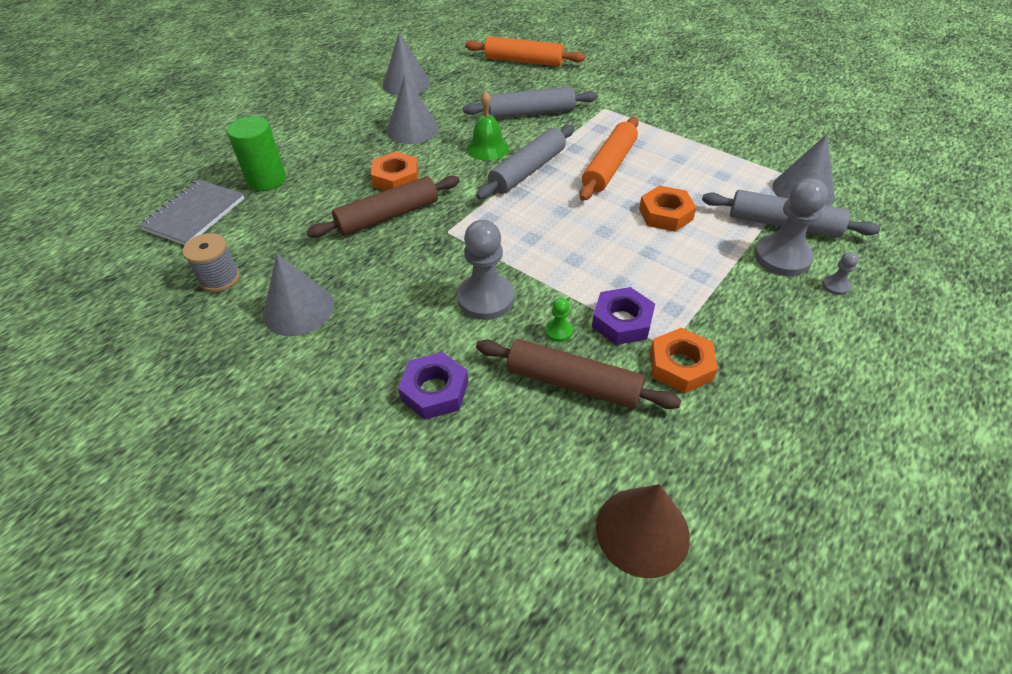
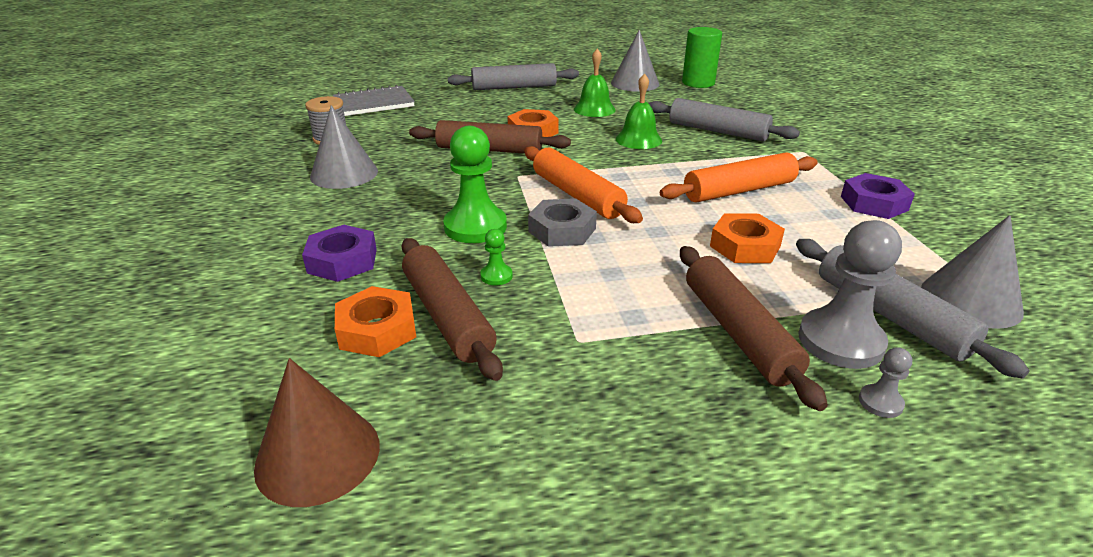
camera: 40 degrees right, 15 degrees down
(267, 180) = (444, 102): green cylinder -> green cylinder (698, 83)
(412, 129) = (594, 109): grey cone -> green bell
(486, 298) = (475, 227): grey pawn -> green pawn
(524, 61) = (768, 98): orange rolling pin -> orange rolling pin (577, 195)
(528, 170) = (651, 165): grey rolling pin -> grey rolling pin (514, 87)
(547, 265) = (562, 230): none -> grey nut
(622, 321) = (564, 299): purple nut -> purple nut (873, 203)
(680, 365) = (566, 361): orange nut -> orange nut (377, 330)
(734, 283) = (738, 332): none -> brown rolling pin

